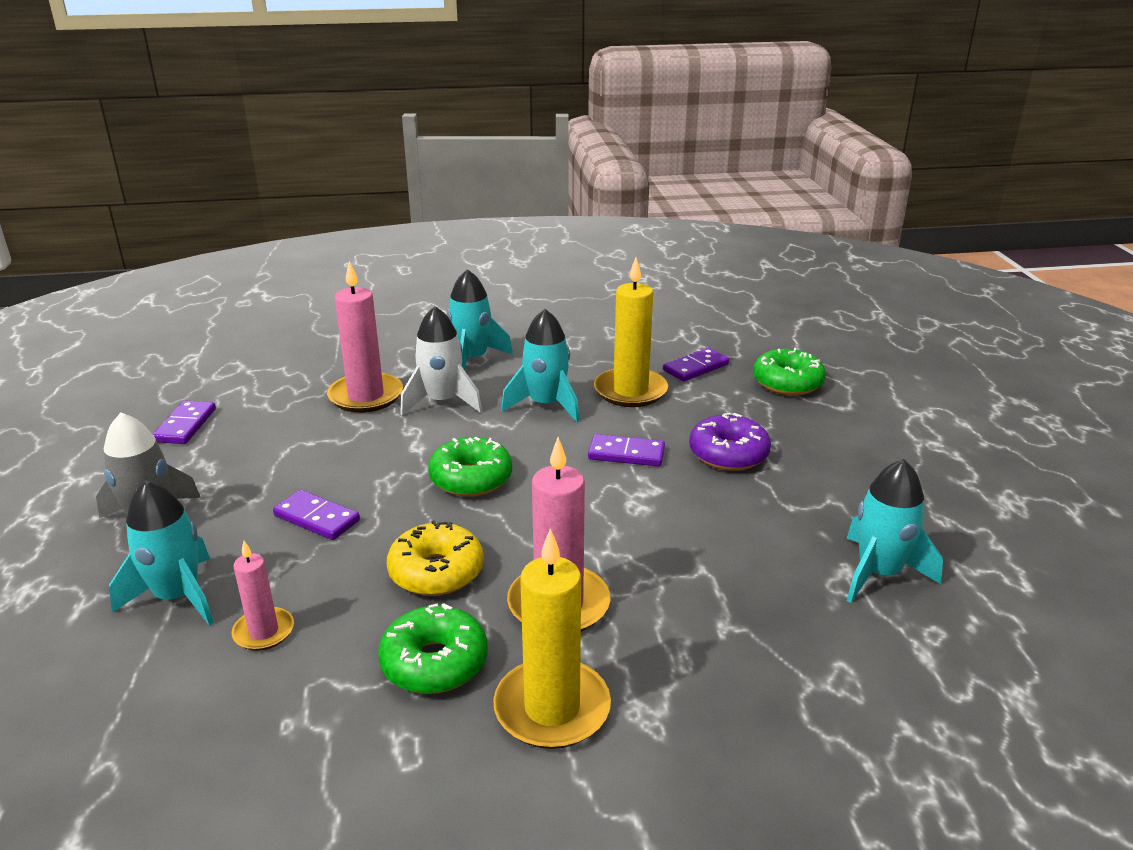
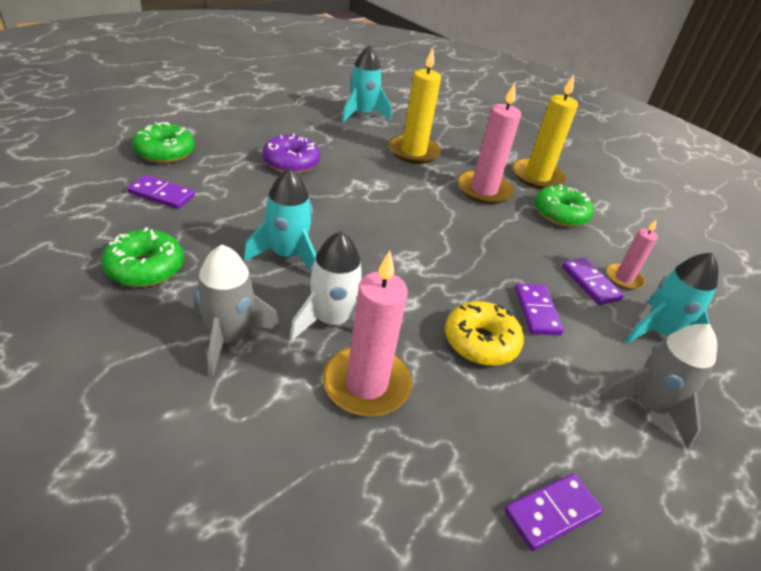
camera: 130 degrees left, 10 degrees up
(436, 571) = (512, 237): yellow donut -> yellow donut (480, 342)
(471, 478) = (420, 257): green donut -> green donut (145, 268)
(472, 360) = (229, 338): turquoise rocket -> grey rocket
(626, 454) = (326, 200): purple domino -> purple domino (590, 283)
(630, 391) = (229, 218): yellow candle -> yellow candle (413, 152)

